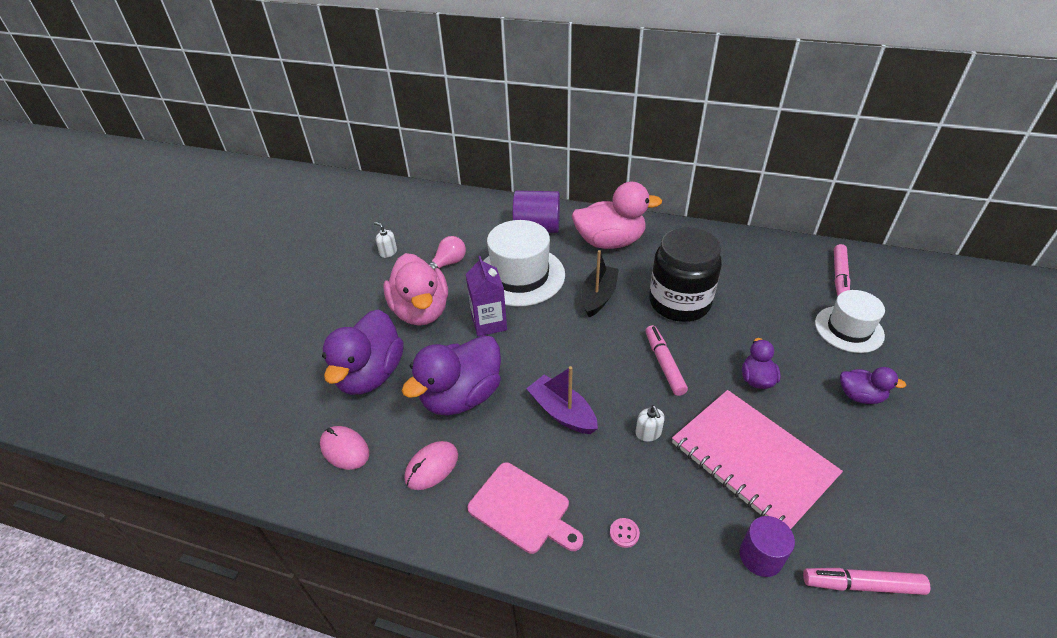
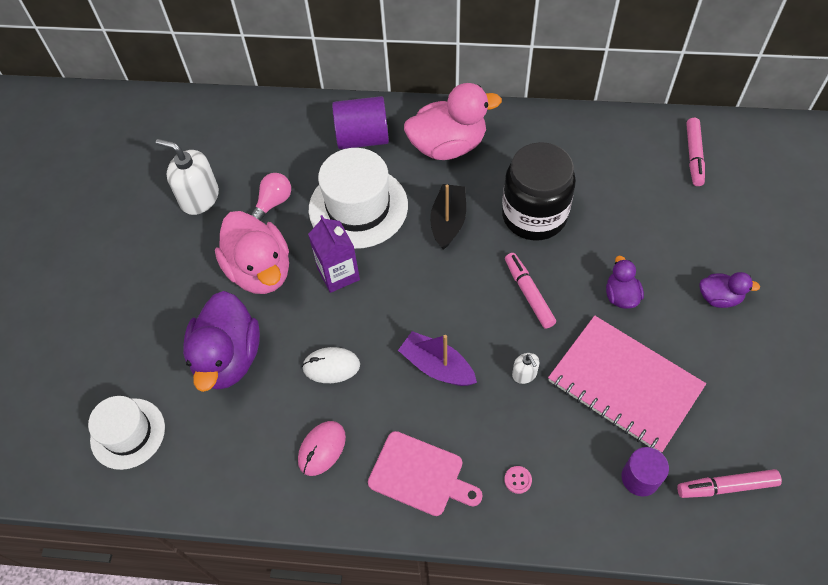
camera: 10 degrees left, 15 degrees up
(345, 449) = (228, 446): pink mouse -> none
(388, 252) = (199, 198): white soap dispenser -> white soap dispenser, size x2.03
(461, 396) = (331, 366): purple duck -> white mouse
(849, 329) = (705, 221): white hat -> white hat (128, 433)

